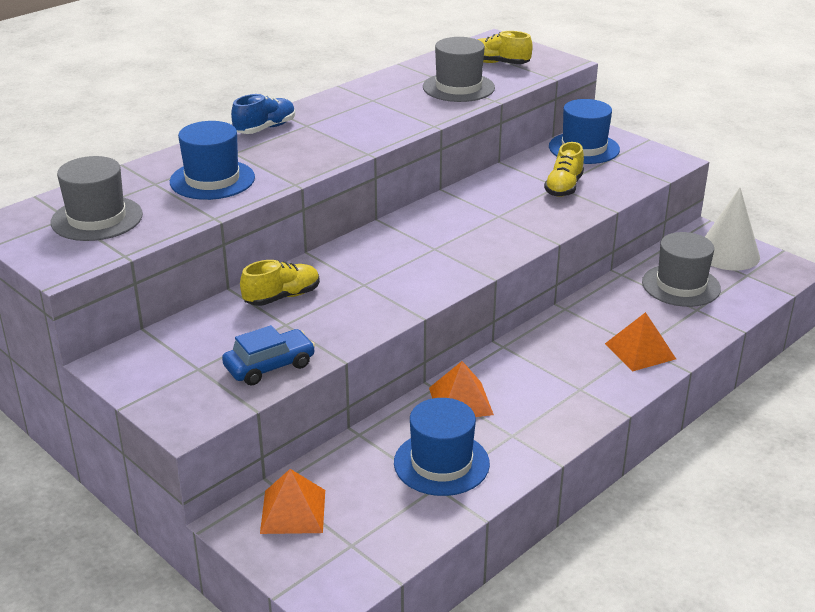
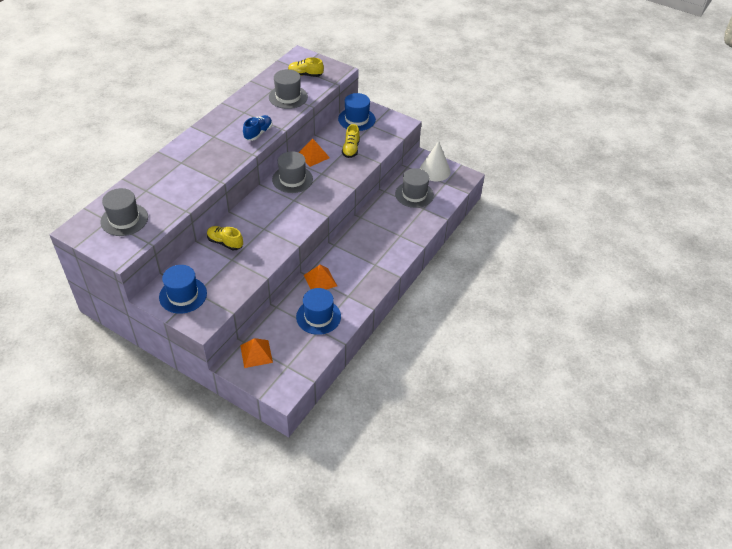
camera: 15 degrees left, 15 degrees up
(212, 180) = (176, 184): blue hat -> blue hat (183, 295)
(265, 128) = (192, 142): blue shoe -> blue shoe (258, 133)
(269, 366) = (231, 286): blue car -> none
(282, 297) = (225, 243): yellow shoe -> yellow shoe turned 105 degrees counterclockwise
(440, 218) = (292, 179): none -> grey hat
(640, 351) = (400, 238): orange pyramid -> orange pyramid (313, 156)

